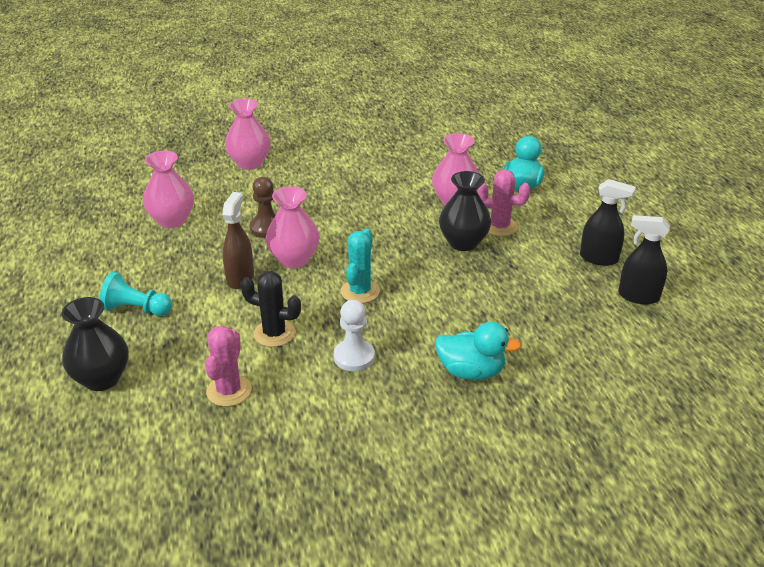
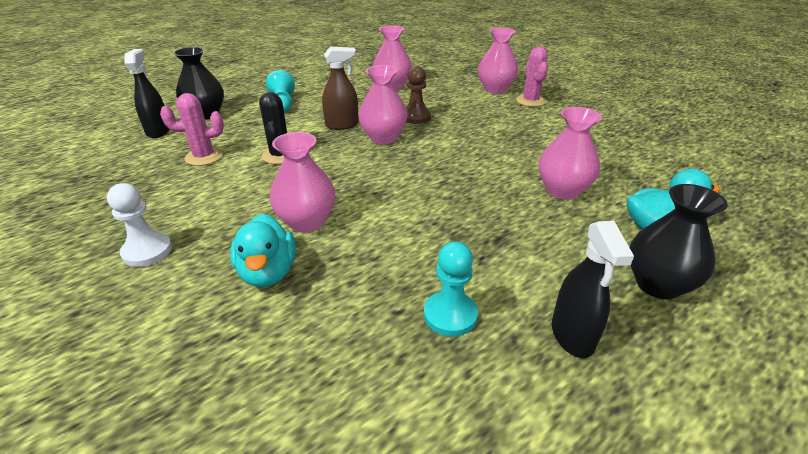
camera: 65 degrees right, 0 degrees up
(354, 357) = (265, 198): white pawn -> white pawn (147, 251)
(360, 291) = (361, 177): turquoise cactus -> none
(412, 338) = (307, 221): none -> pink vase
(463, 242) = (492, 214): black vase -> black vase (657, 284)
(499, 226) = (550, 231): pink cactus -> pink cactus (530, 101)
(561, 297) = (450, 315): none -> turquoise pawn
(638, 296) = (517, 404): black spray bottle -> black spray bottle (158, 131)

